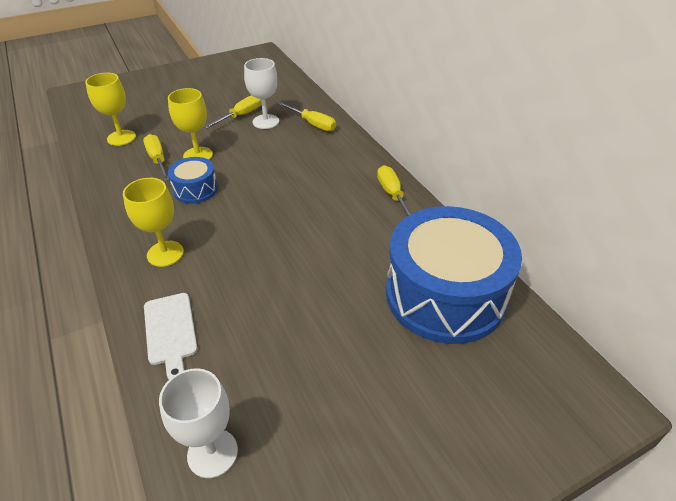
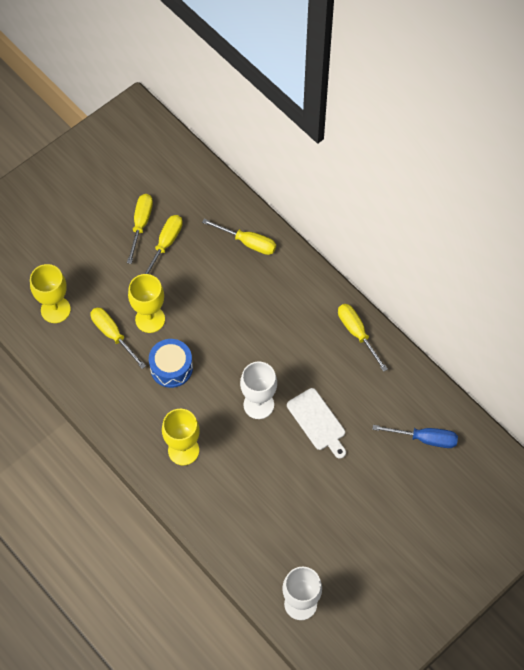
camera: 15 degrees left, 20 degrees up
(170, 331) = (227, 523): white cutting board -> white cutting board (317, 422)
(228, 103) = (141, 224): none -> yellow screwdriver
(265, 121) = (196, 249): white goblet -> white goblet (258, 404)
(445, 295) = (424, 439): blue drum -> blue screwdriver

